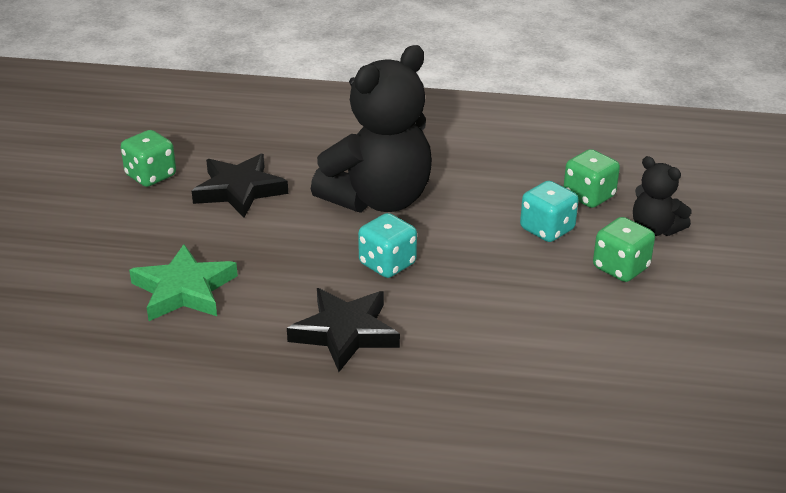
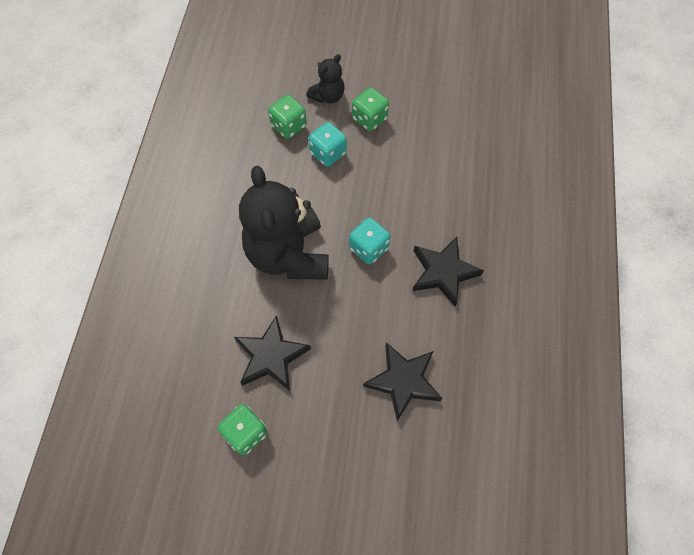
camera: 90 degrees left, 30 degrees up
(184, 290) = (403, 381): green star -> black star
(378, 199) = (288, 255): black teddy bear -> black teddy bear turned 150 degrees counterclockwise

